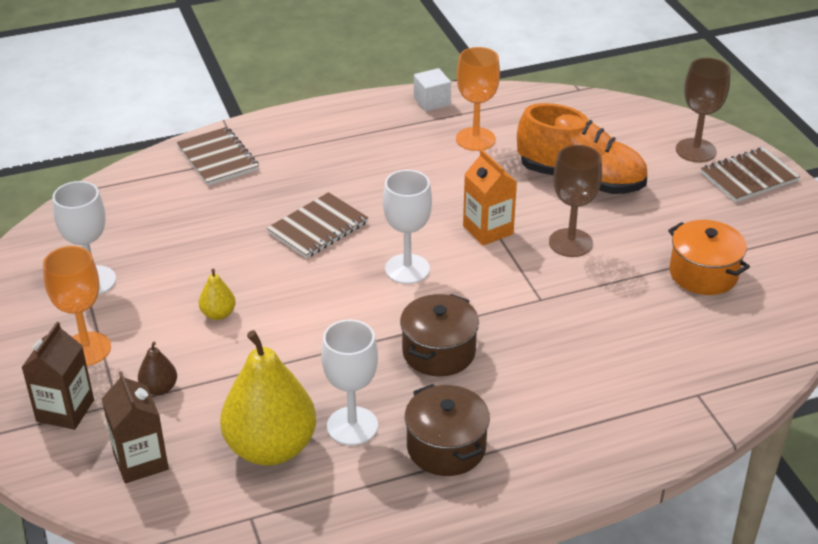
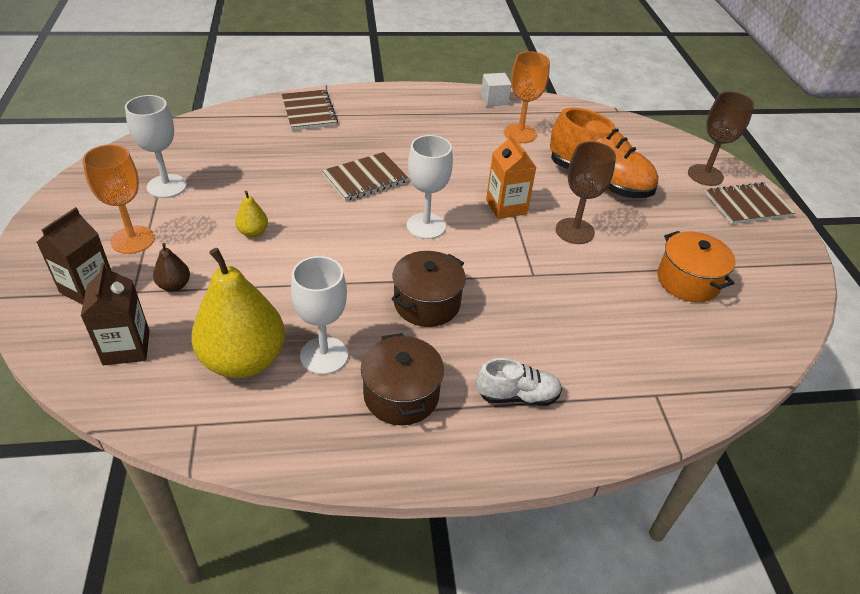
camera: 10 degrees right, 5 degrees up
(562, 423) = (517, 395): none -> white shoe

